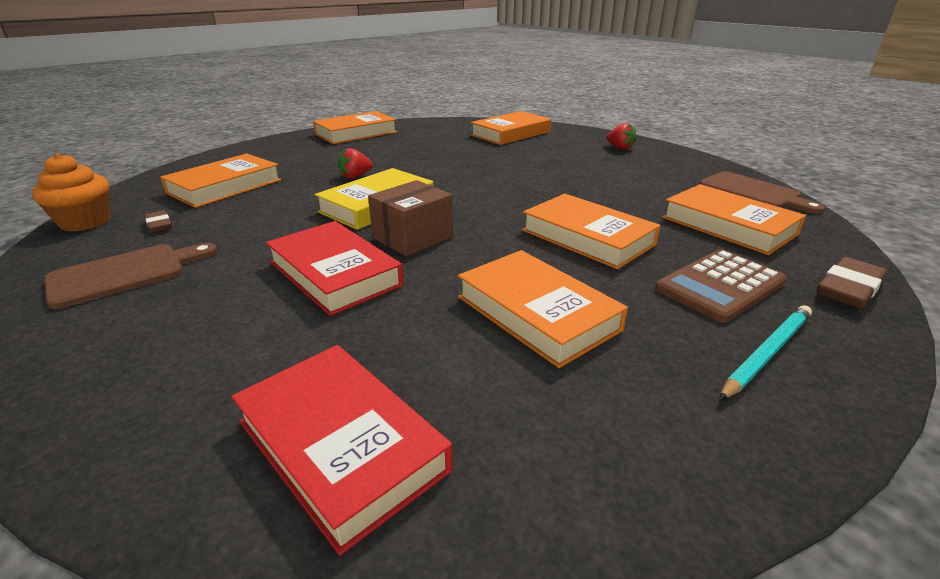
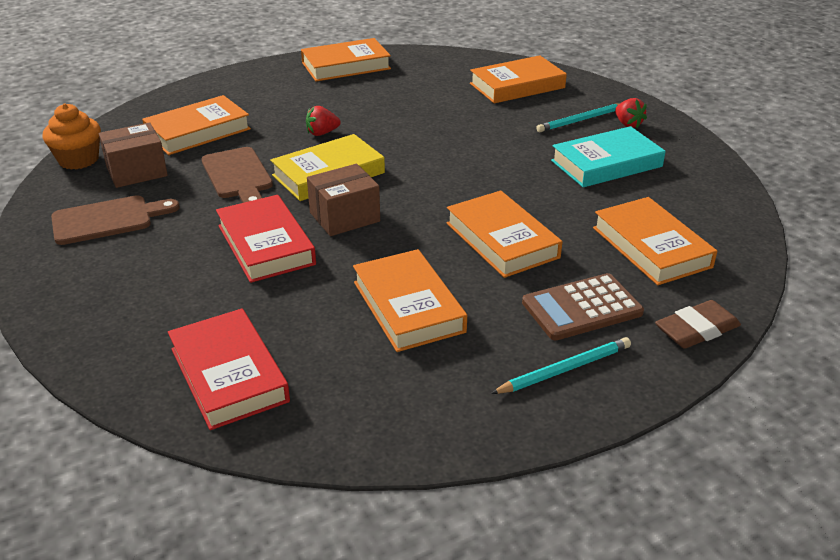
camera: 15 degrees right, 5 degrees up
(159, 225) = (137, 171): brown eraser -> brown box
(580, 149) = (581, 120): none -> turquoise pencil
(628, 172) = (606, 164): none -> turquoise book
(753, 192) = (721, 210): brown cutting board -> brown cutting board (238, 176)

